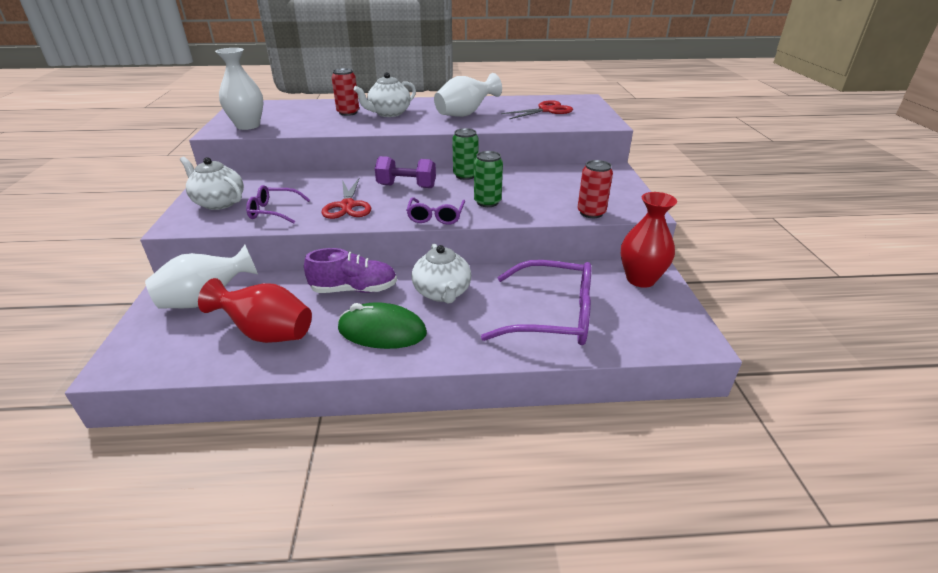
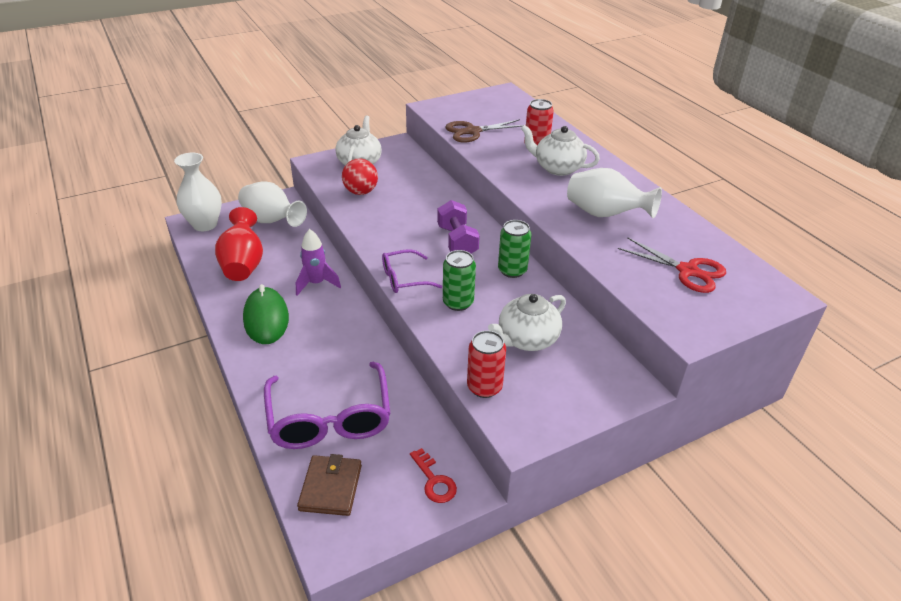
camera: 65 degrees right, 5 degrees up
(248, 126) = (455, 113): white vase -> white vase (205, 224)
(274, 211) = (361, 192): purple glasses -> red ball
(290, 126) = (473, 131): none -> brown scissors
(347, 206) = (394, 223): red scissors -> none
(354, 289) = (316, 283): purple shoe -> purple rocket
(442, 293) = (335, 335): white teapot -> white teapot (526, 339)
(634, 330) = (331, 487): none -> brown wallet
(640, 279) = (434, 481): red vase -> red key

